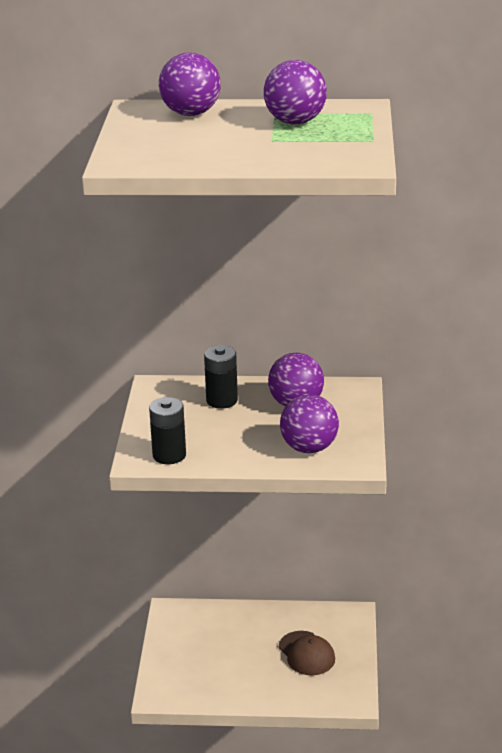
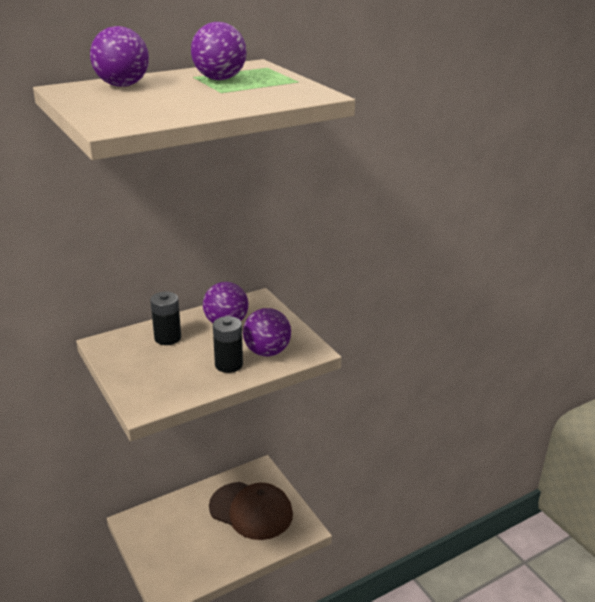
camera: 35 degrees left, 0 degrees up
(169, 455) = (165, 394): black battery -> black battery (229, 364)
(306, 653) = (251, 510): brown cap -> brown cap, size x1.73

